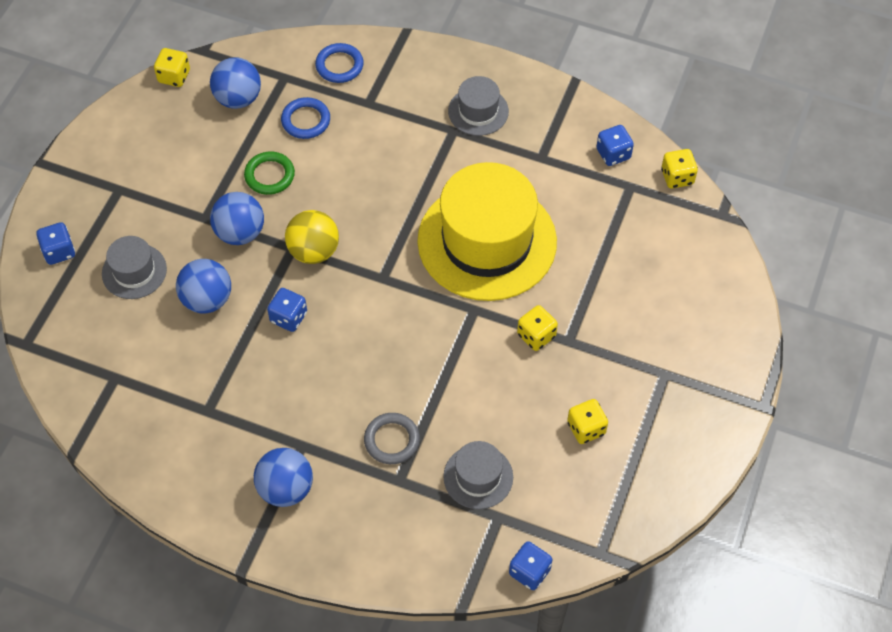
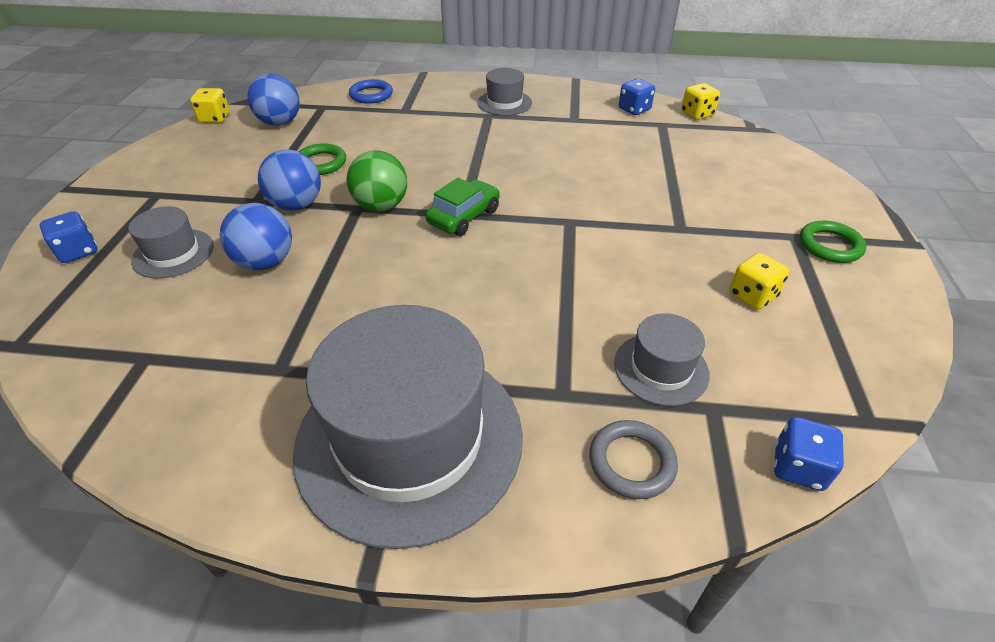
camera: 15 degrees left, 15 degrees down
(286, 488) = (409, 439): blue ball -> grey hat
(288, 317) = (367, 261): blue dice -> none
(306, 120) = (349, 127): blue ring -> none
(314, 251) = (381, 206): yellow ball -> green ball
(383, 282) = (464, 217): none -> green car
(392, 440) = (534, 352): grey ring -> grey ring (631, 462)
(487, 241) = (555, 173): yellow hat -> none
(536, 335) = (645, 230): yellow dice -> none
(688, 391) = (830, 245): none -> green ring

